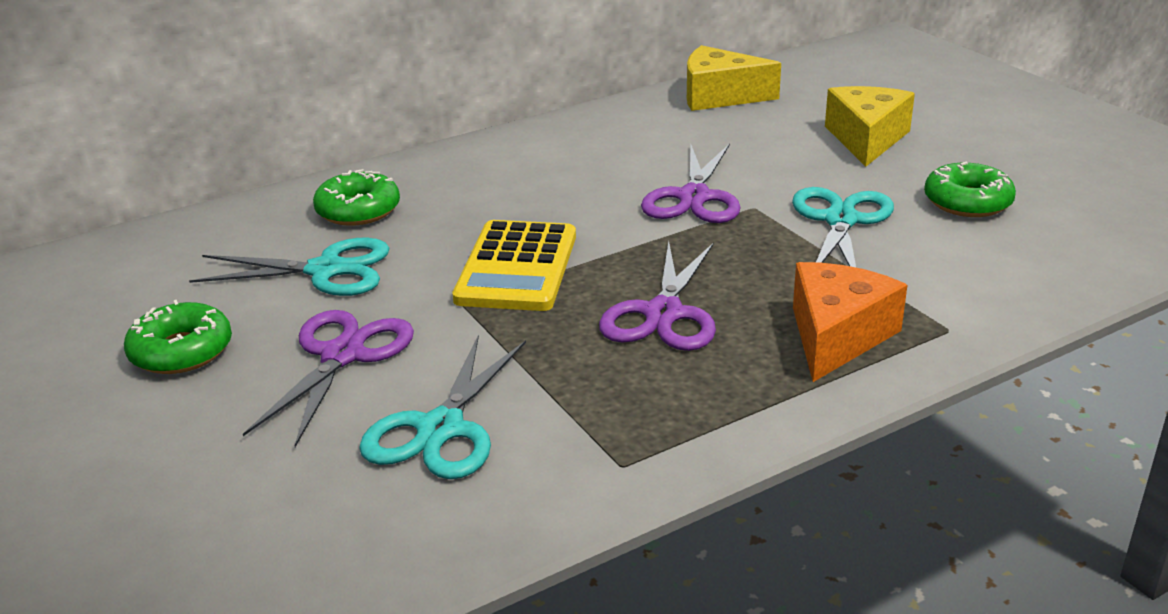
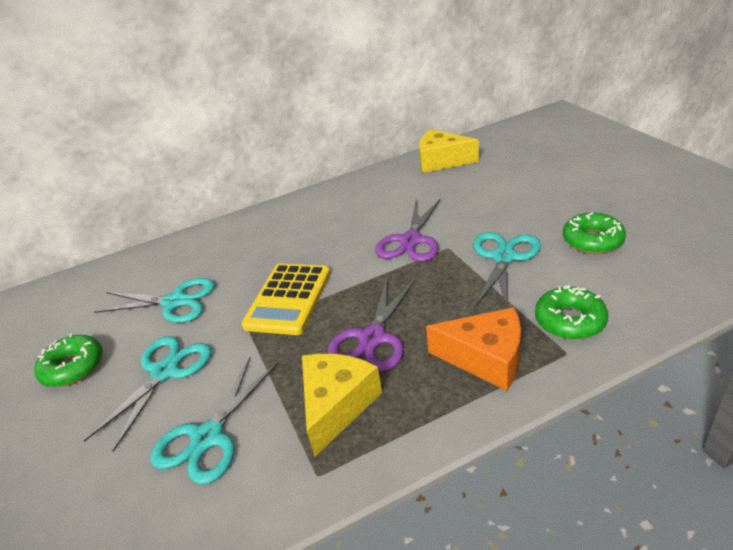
camera: 10 degrees right, 5 degrees up
(342, 355) = (165, 372): purple scissors -> turquoise scissors
(358, 210) = (206, 255): green donut -> green donut (570, 320)
(837, 336) = (486, 358): orange cheese -> orange cheese turned 75 degrees clockwise
(866, 139) = (530, 191): yellow cheese -> yellow cheese (336, 405)

